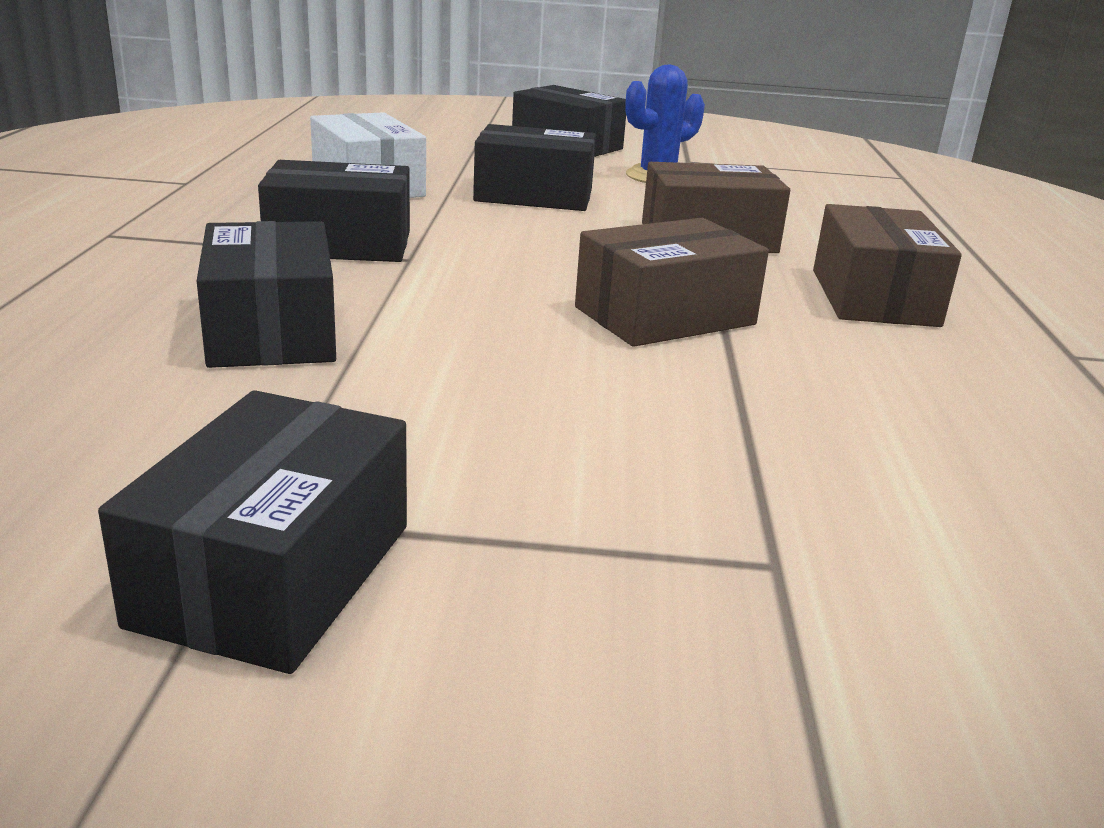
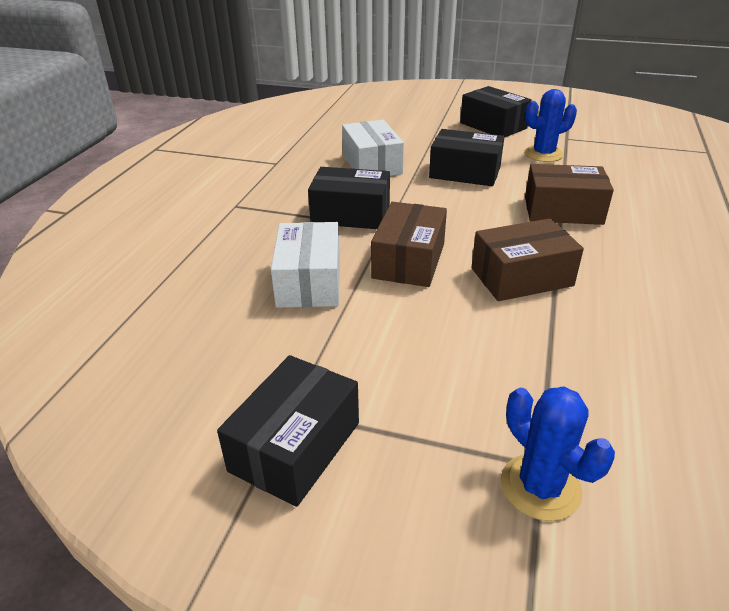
camera: 15 degrees right, 10 degrees up
(271, 331) = (309, 282): black box -> white box
(786, 596) = (540, 487): none -> blue cactus
(874, 297) = (654, 265): brown box -> brown box (409, 260)

